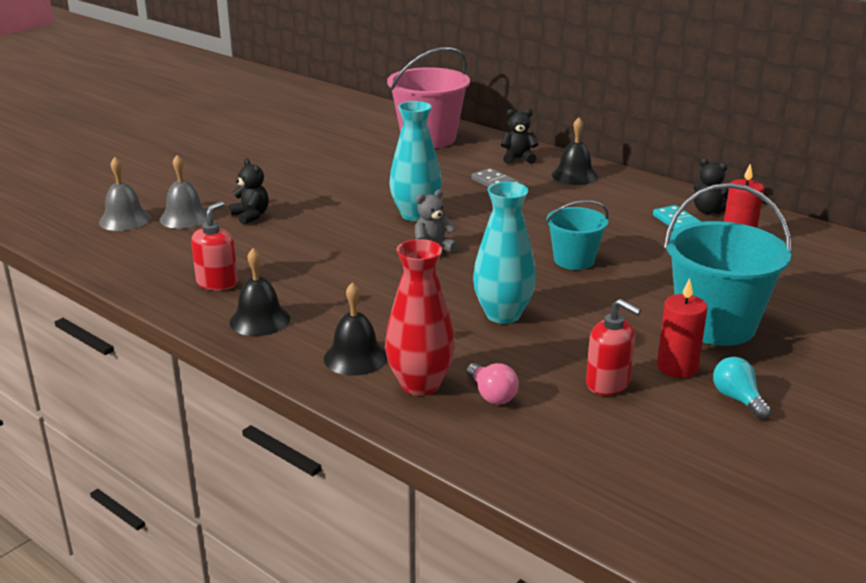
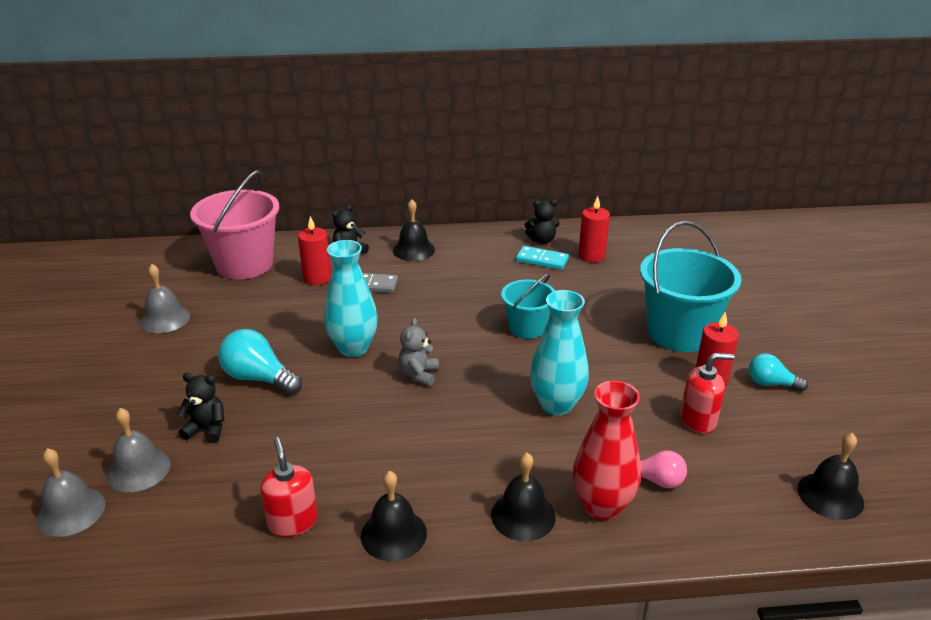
camera: 45 degrees left, 5 degrees up
(325, 150) = (165, 319): none -> grey bell
(325, 204) = (259, 378): none -> turquoise light bulb
(465, 165) = (317, 278): none -> red candle
(631, 491) = (830, 495): none -> black bell

